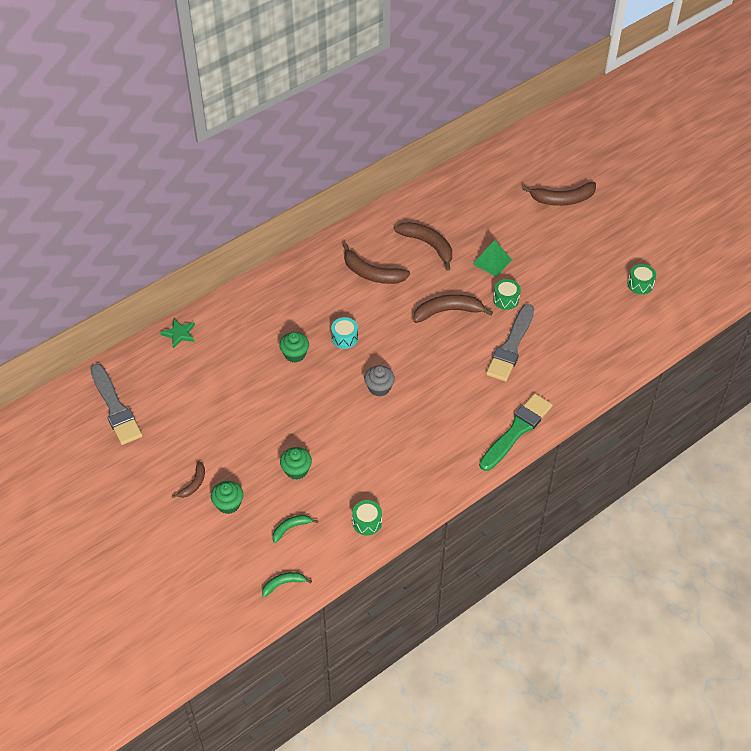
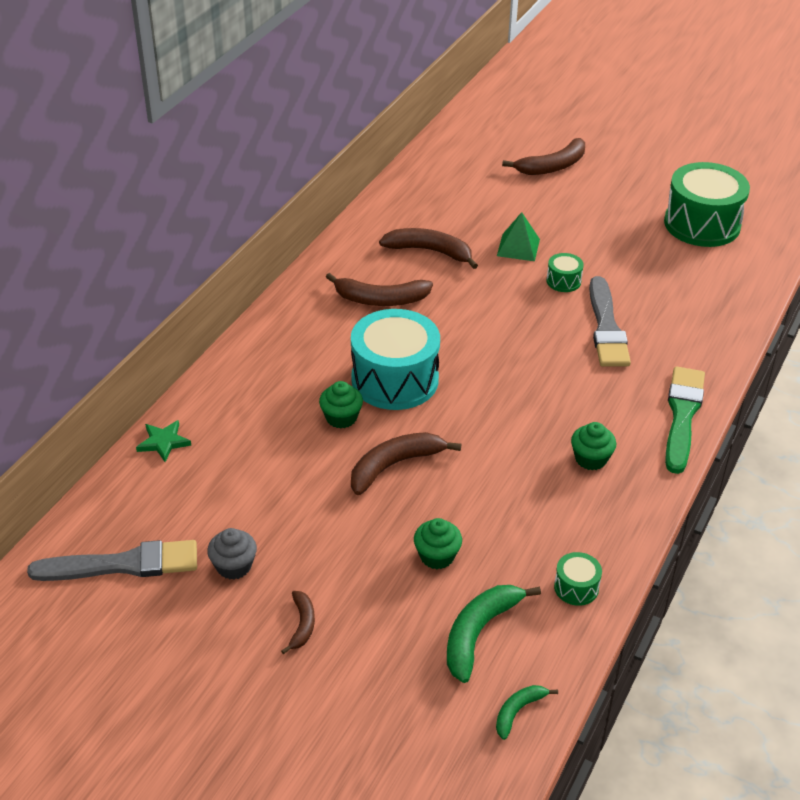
camera: 25 degrees left, 10 degrees down
(115, 408) = (123, 564): grey brush -> grey brush turned 45 degrees counterclockwise
(228, 504) = (370, 633): green cupcake -> green cupcake (591, 459)
(291, 528) = (479, 633): green banana -> green banana, size x1.82
(344, 338) = (395, 380): turquoise drum -> turquoise drum, size x2.30
(379, 388) = (479, 422): grey cupcake -> grey cupcake (234, 566)
(448, 311) = (504, 313): brown banana -> brown banana (394, 465)
(640, 284) = (702, 224): green drum -> green drum, size x2.30

